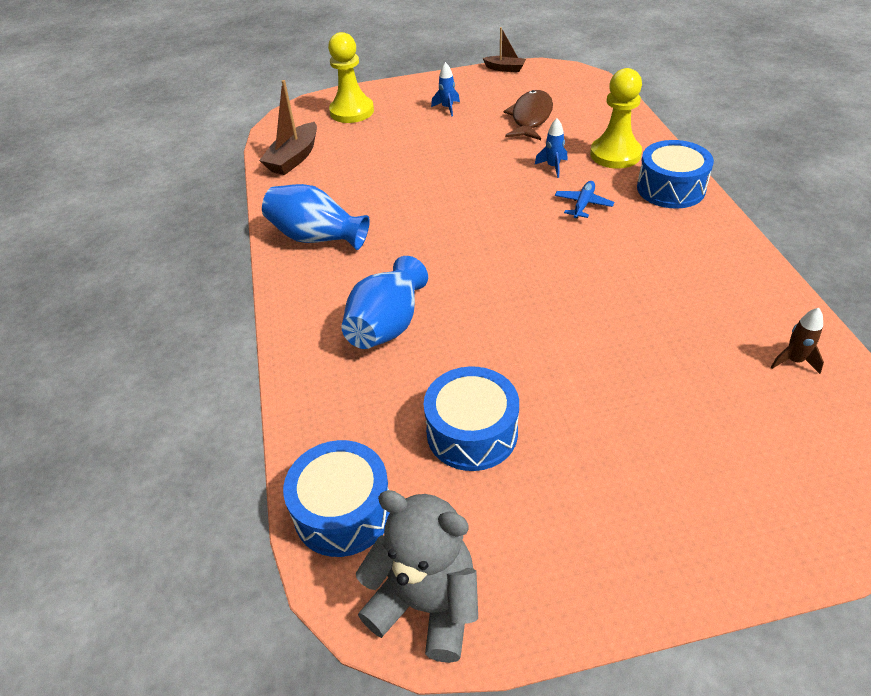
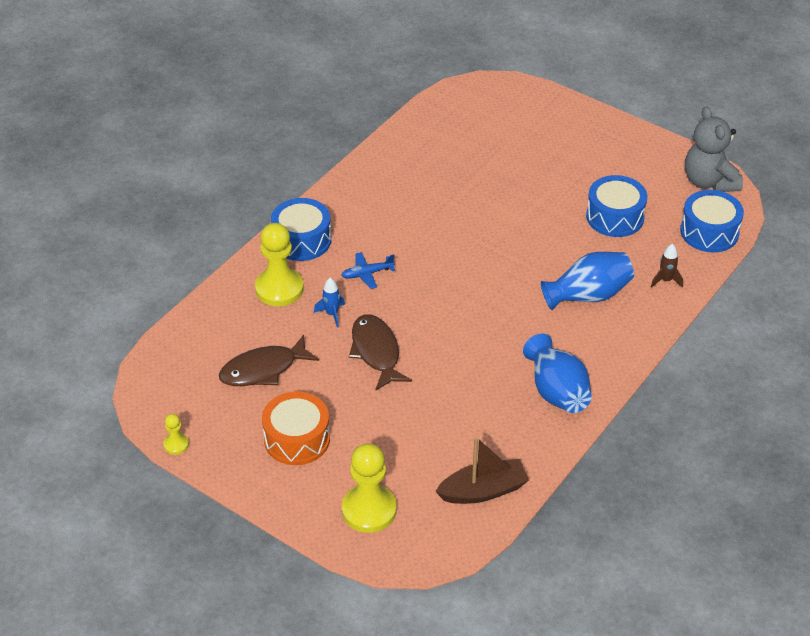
camera: 135 degrees left, 0 degrees up
(447, 108) = (297, 439): blue rocket -> orange drum
(483, 170) = (376, 352): none -> brown fish
(505, 68) = (176, 444): brown boat -> yellow pawn
(794, 361) = (431, 134): brown rocket -> brown rocket (666, 280)

